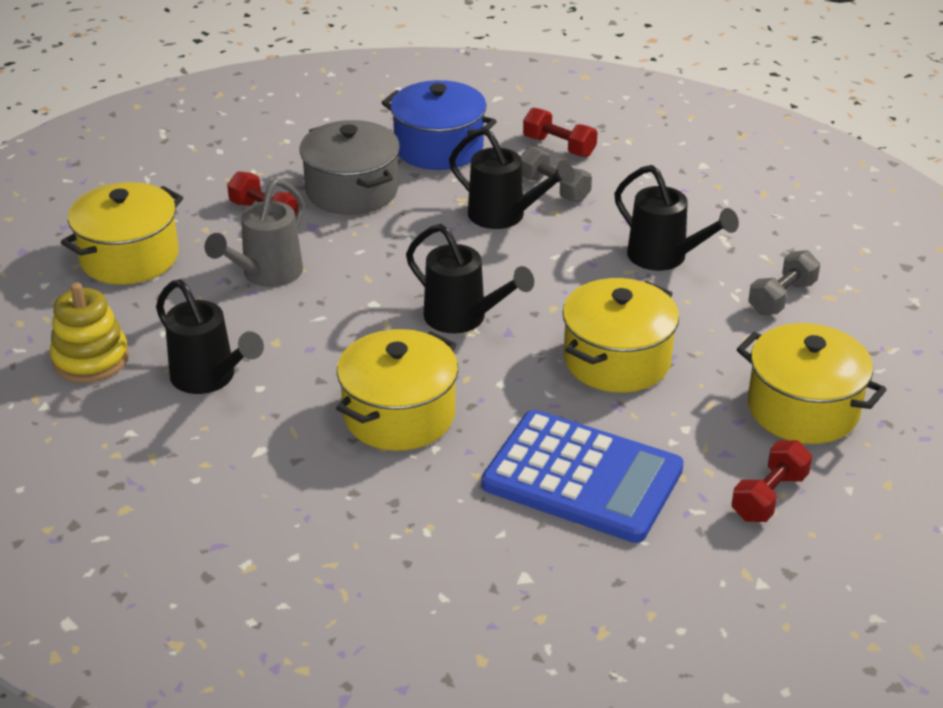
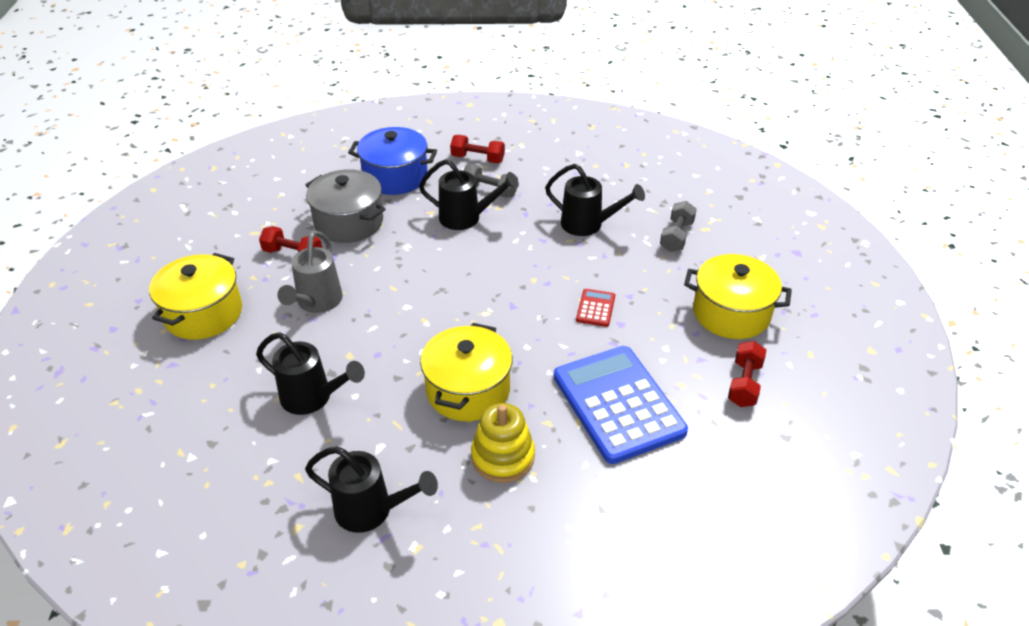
camera: 20 degrees left, 5 degrees up
(91, 359) = (211, 406): yellow stacking toy -> yellow stacking toy (503, 457)
(463, 318) = (476, 303): black watering can -> black watering can (371, 510)
(582, 477) = (618, 404): blue calculator -> blue calculator turned 120 degrees counterclockwise
(617, 360) = (595, 308): yellow pot -> red calculator

